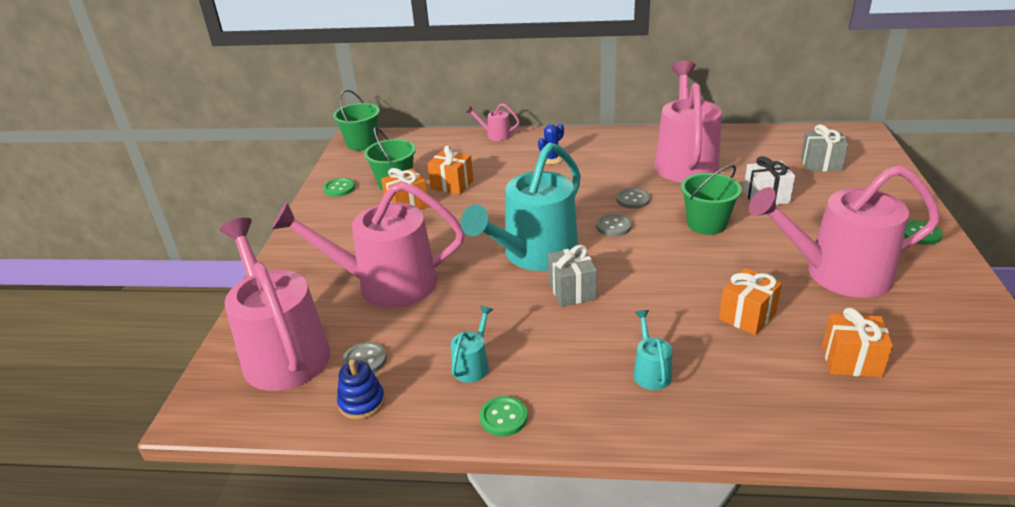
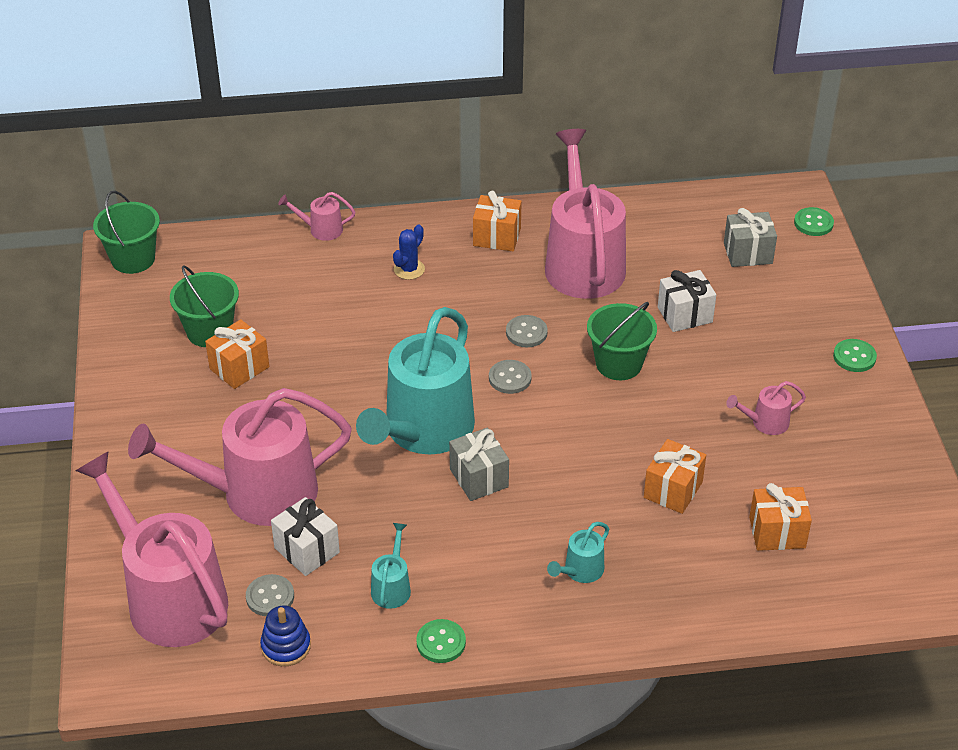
camera: 15 degrees left, 10 degrees up
(339, 188) = (135, 347): green button -> green button (813, 223)
(410, 328) = (307, 550): none -> white gift
(452, 185) = (288, 327): orange gift -> orange gift (497, 237)
(650, 372) = (580, 571): turquoise watering can -> turquoise watering can turned 120 degrees counterclockwise
(838, 273) = (765, 423): pink watering can -> pink watering can, size x0.41

